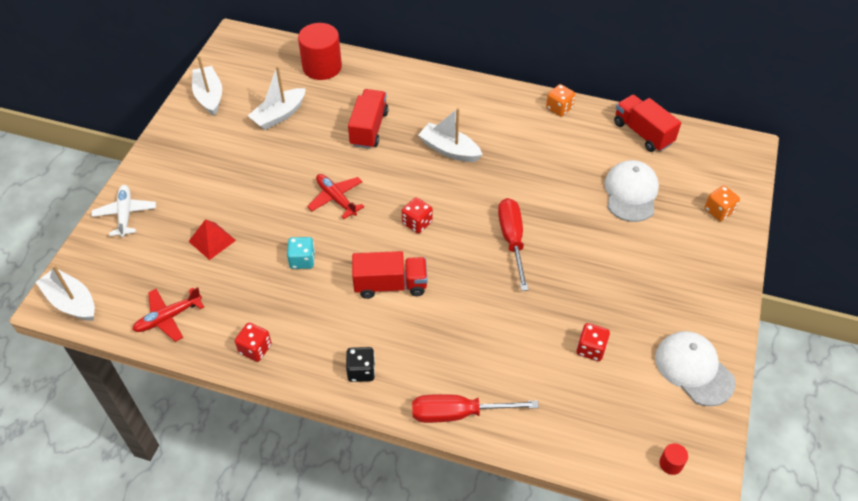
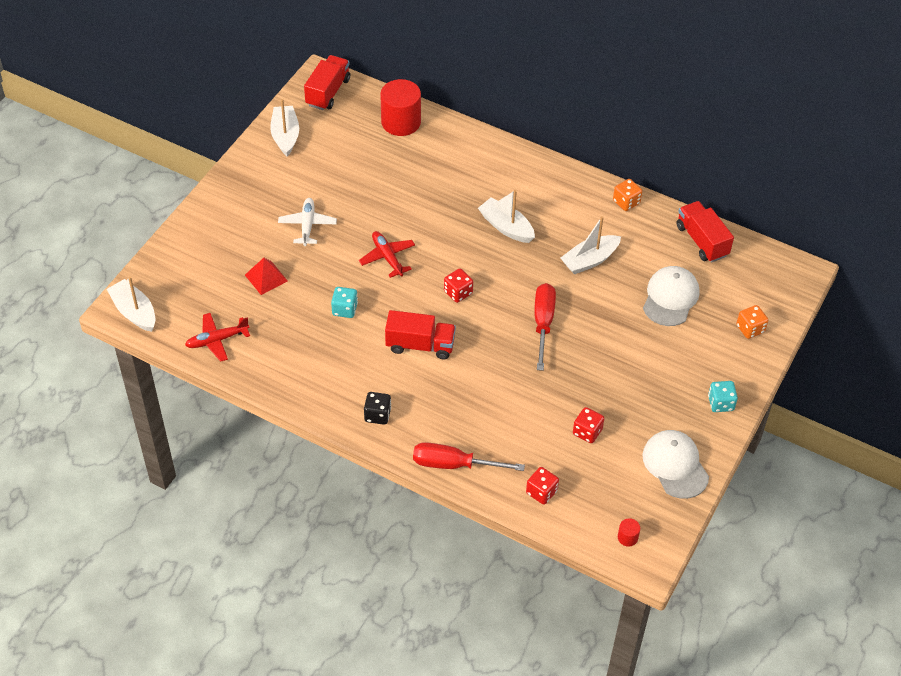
camera: 10 degrees right, 0 degrees up
(125, 214) = (191, 240): white plane -> white plane (307, 225)
(255, 349) = (288, 380): red dice -> red dice (541, 492)
(279, 115) = (349, 166): white boat -> white boat (589, 260)
(369, 128) = (433, 193): red truck -> red truck (328, 92)
(717, 292) = (720, 403): none -> turquoise dice

